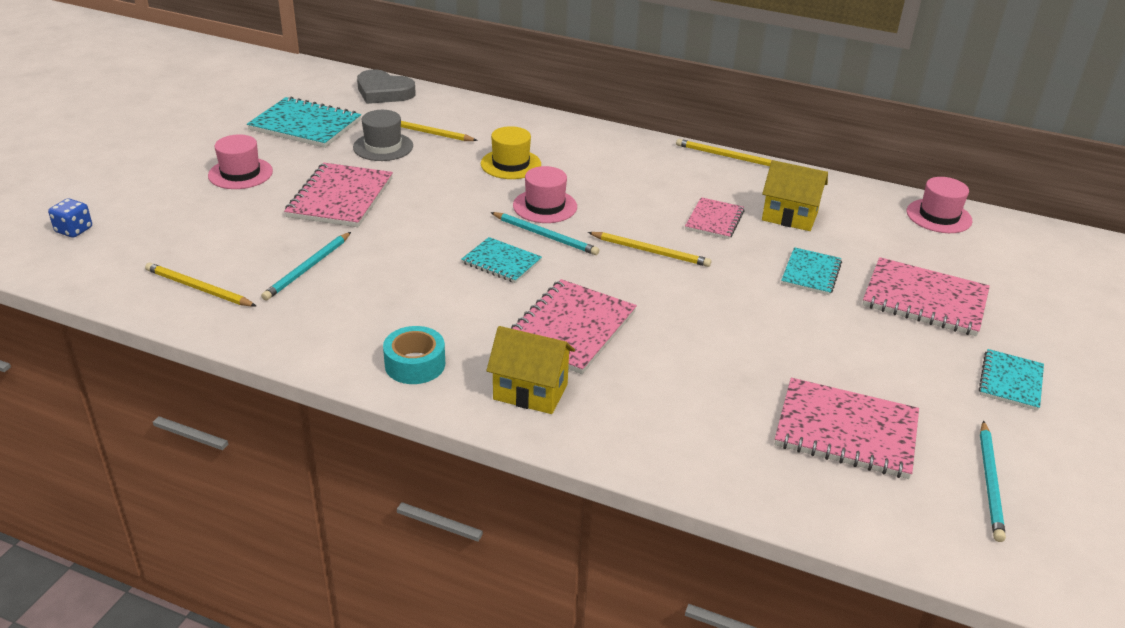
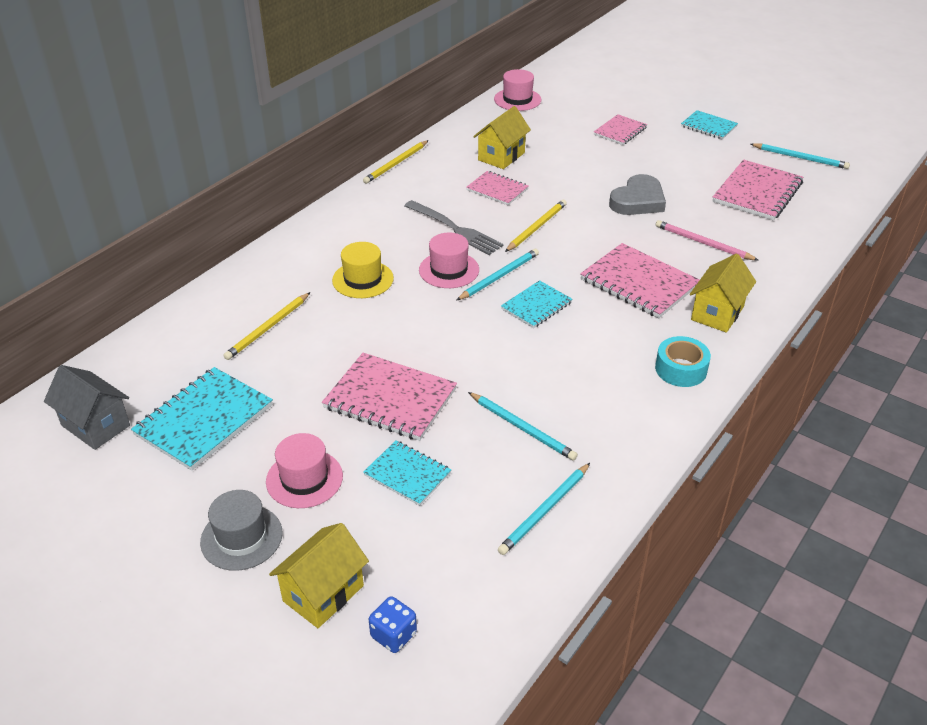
camera: 75 degrees left, 5 degrees up
(120, 197) = (323, 593): none -> yellow house
(198, 288) = (544, 511): yellow pencil -> turquoise pencil
(296, 89) = (95, 425): none -> grey house
(383, 147) = (288, 361): grey hat -> grey hat (241, 537)
(384, 92) = (149, 351): grey heart -> grey heart (638, 201)
(620, 202) = (455, 229): none -> grey fork
(682, 378) = (703, 243): none -> pink pencil
(811, 273) = (581, 165): turquoise notebook -> turquoise notebook (407, 474)
(924, 300) = (620, 131): pink notebook -> pink notebook, size x0.60

